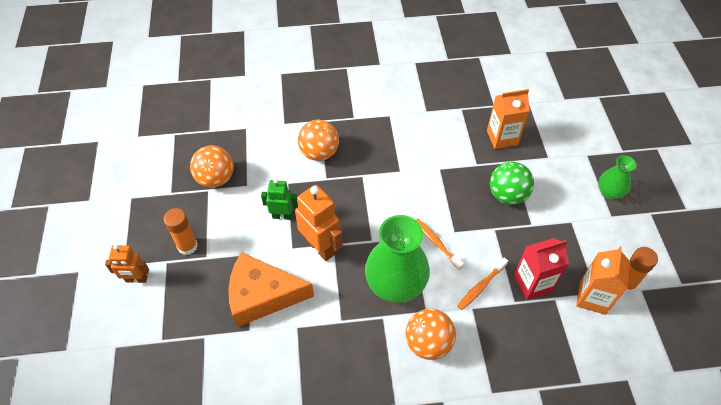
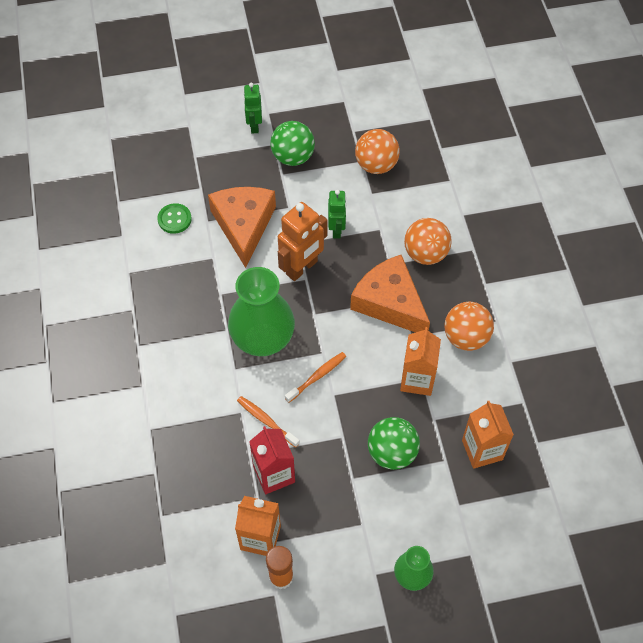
camera: 85 degrees right, 5 degrees up
(136, 279) = (254, 126): orange robot -> green robot
(187, 246) = (293, 157): orange glue stick -> green ball
(241, 364) = (174, 219): none -> green button
(365, 183) = (390, 302): none -> orange cheese
(428, 343) = (200, 371): orange ball -> orange ball (466, 337)
(441, 171) = (417, 379): none -> orange carton

